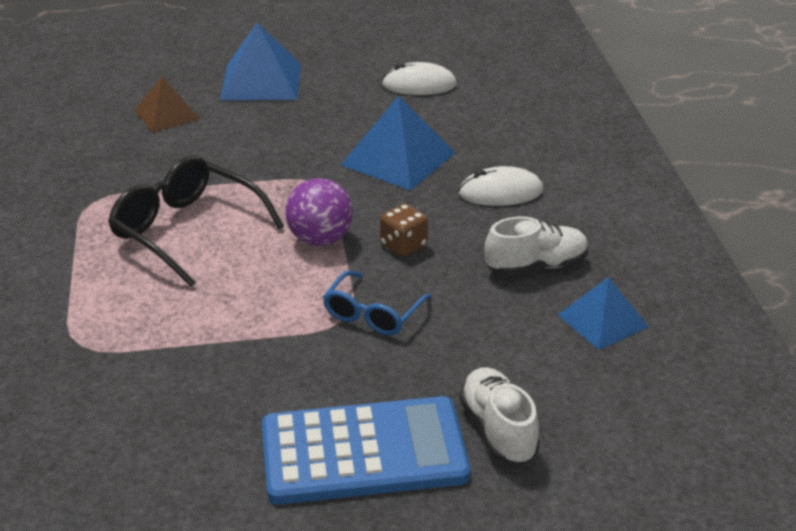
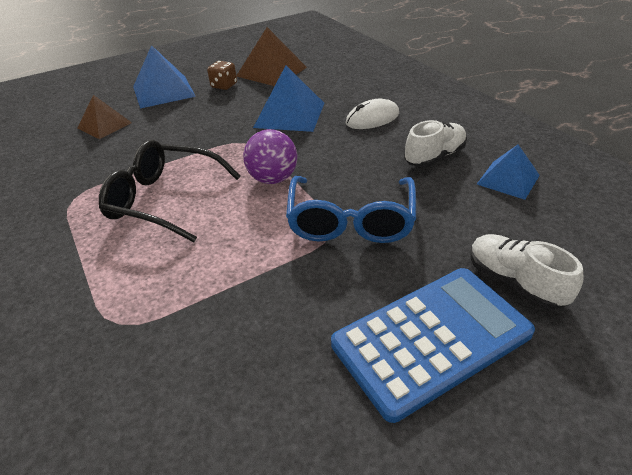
camera: 20 degrees left, 5 degrees up
(373, 314) = (351, 221): blue glasses -> blue glasses, size x1.65
(403, 245) = (335, 167): brown dice -> brown dice (224, 86)
(419, 85) = (271, 71): white mouse -> brown pyramid

